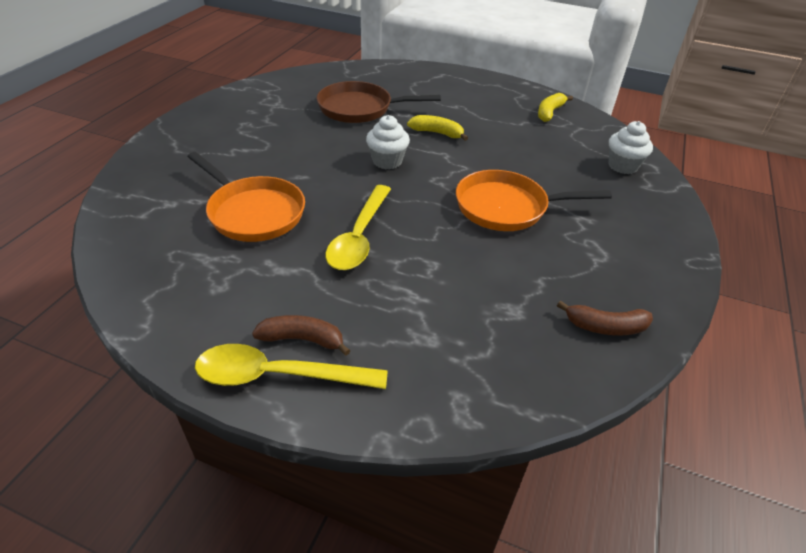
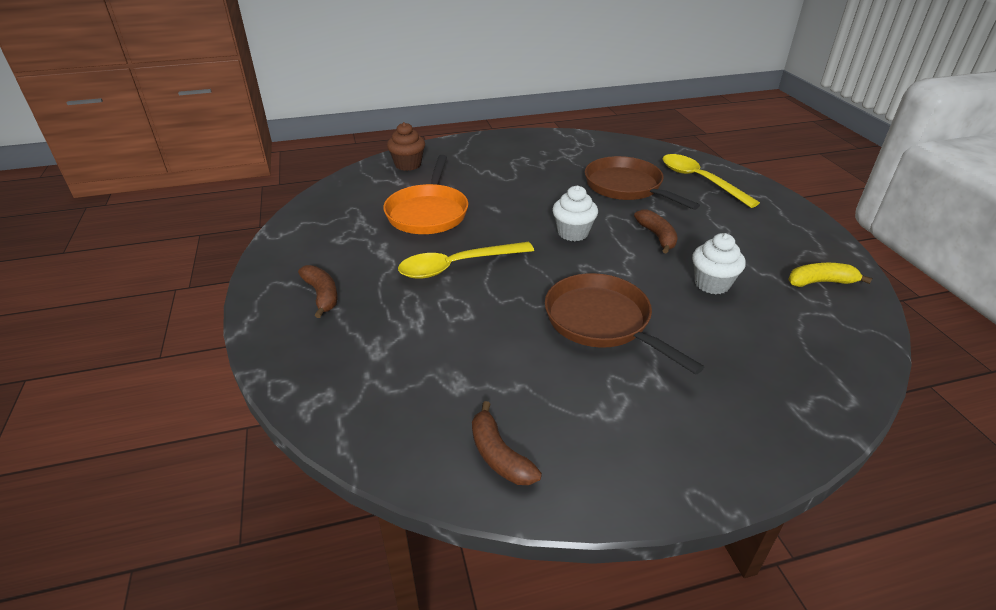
camera: 55 degrees right, 5 degrees down
(147, 183) = (408, 165): none -> brown cupcake
(278, 375) = (280, 302): yellow spoon -> yellow spoon (700, 180)
(437, 133) = (657, 236): yellow banana -> brown banana
(507, 207) = (602, 322): orange pan -> brown pan
(622, 166) = (806, 373): white cupcake -> white cupcake (712, 284)

